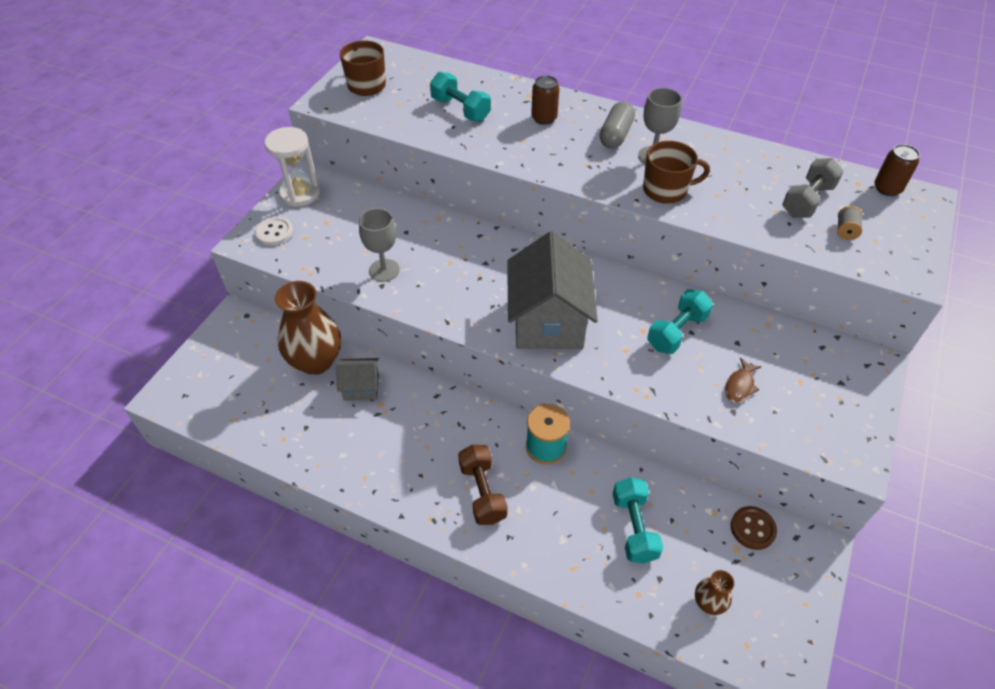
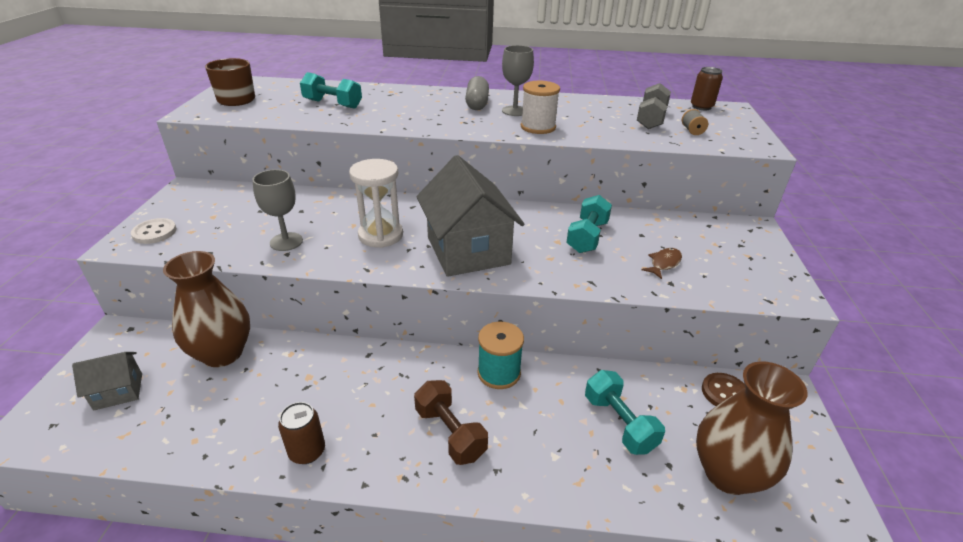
camera: 20 degrees left, 15 degrees down
(300, 193) = (179, 200): white hourglass -> white hourglass (380, 235)
(361, 387) = (282, 366): grey house -> grey house (118, 391)
(544, 118) = (411, 101): brown can -> brown can (307, 451)
(666, 190) = (538, 127): brown mug -> white spool
(708, 602) = (728, 473): brown vase -> brown vase, size x2.11
(740, 386) = (664, 263): brown fish -> brown fish turned 150 degrees counterclockwise

